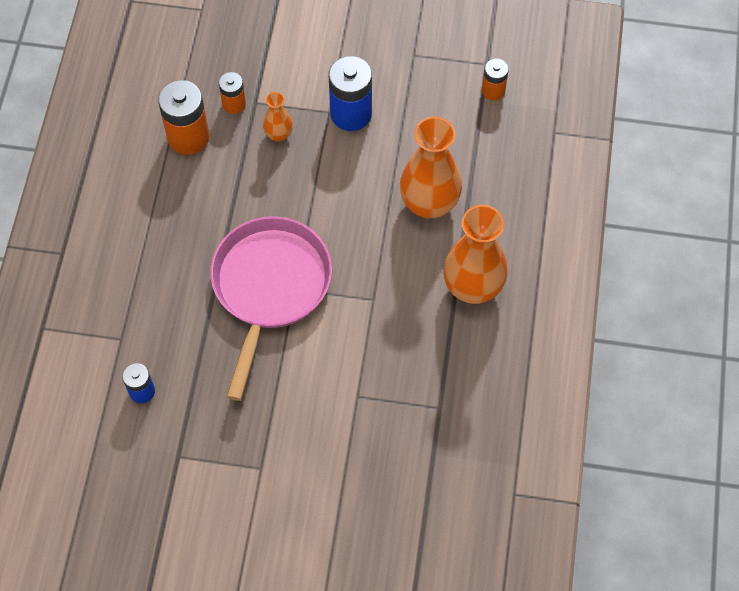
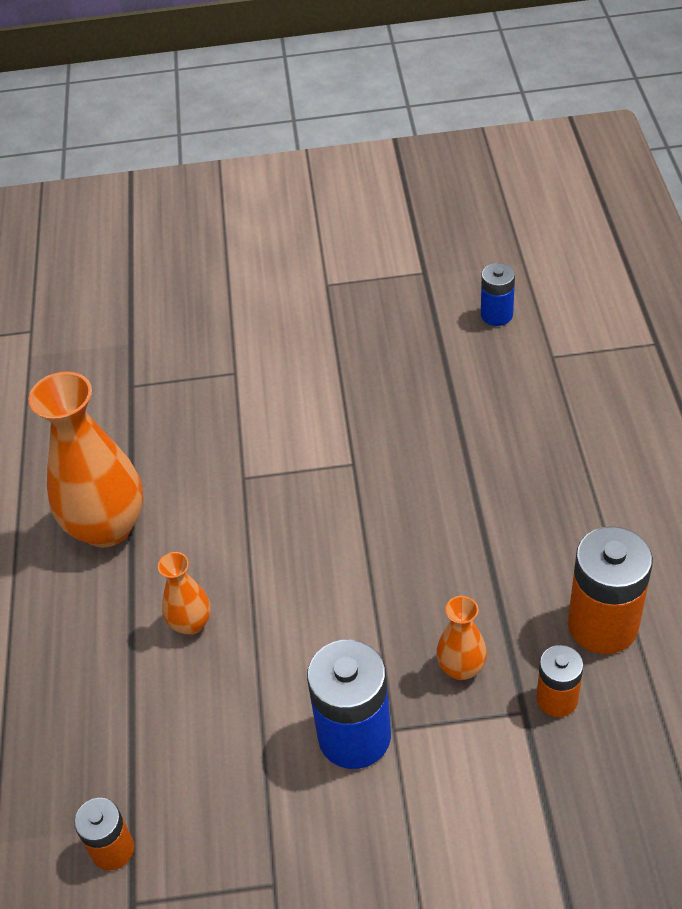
camera: 170 degrees right, 15 degrees down
(269, 288) = (388, 456): pink pan -> none
(429, 203) = (191, 623): orange vase -> orange vase, size x0.49

